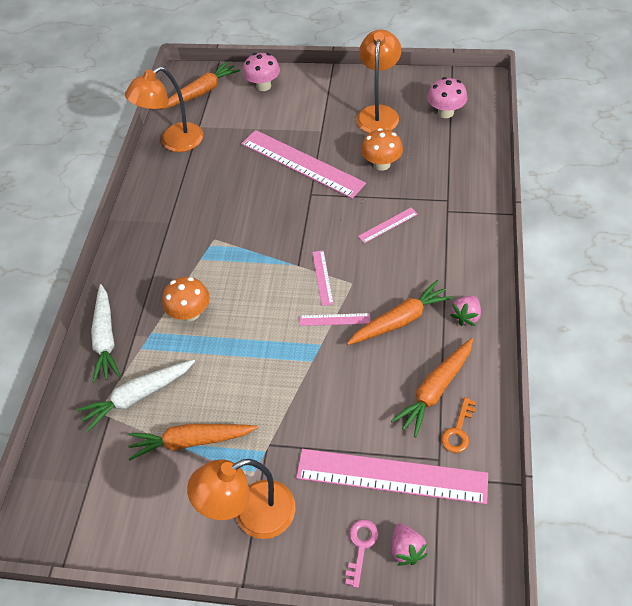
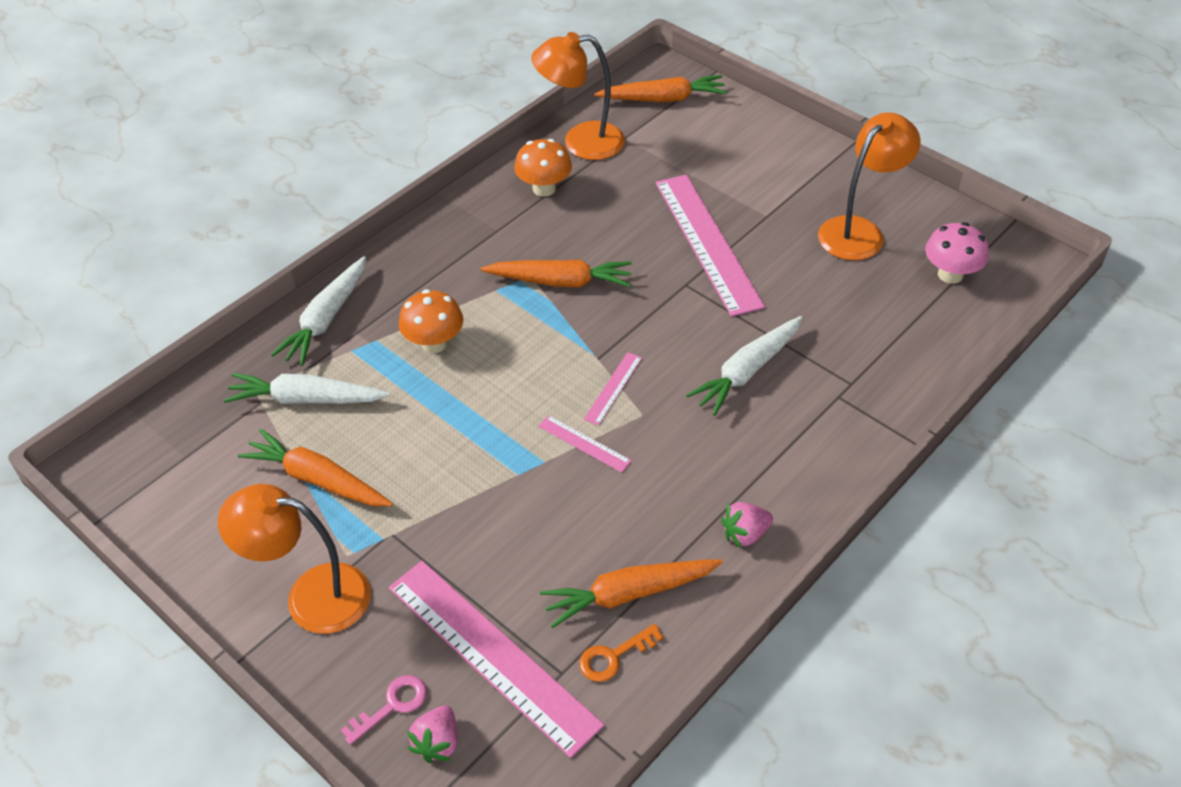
camera: 30 degrees right, 5 degrees down
(263, 86) = (743, 127): pink mushroom -> none
(382, 164) = (806, 295): orange mushroom -> orange mushroom (544, 188)
(388, 225) = (747, 372): pink ruler -> white carrot
(400, 320) = (660, 490): orange carrot -> orange carrot (560, 282)

